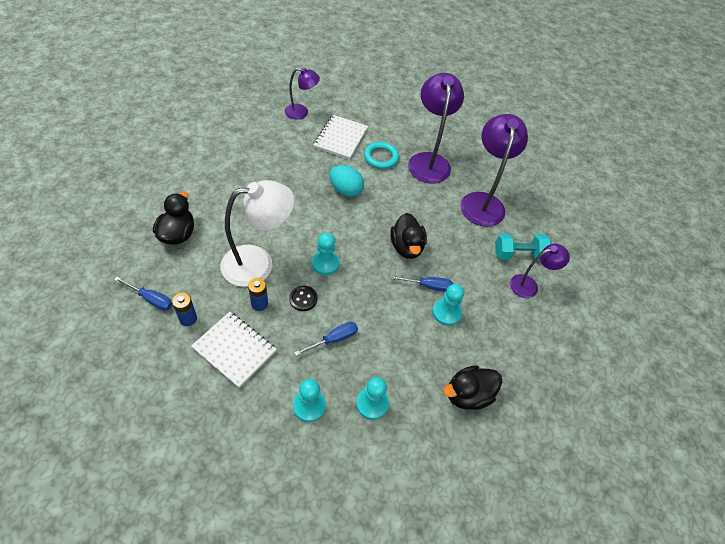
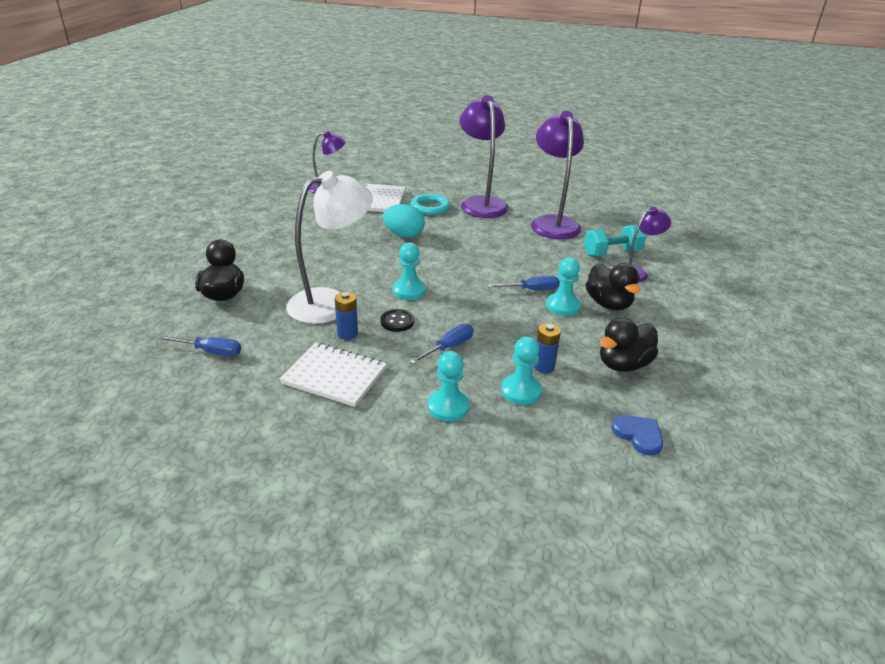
camera: 10 degrees left, 20 degrees down
(188, 319) = (265, 360): blue battery -> blue battery (543, 366)
(406, 247) = (492, 265): black duck -> black duck (608, 304)
(445, 476) = (638, 435): none -> blue heart

